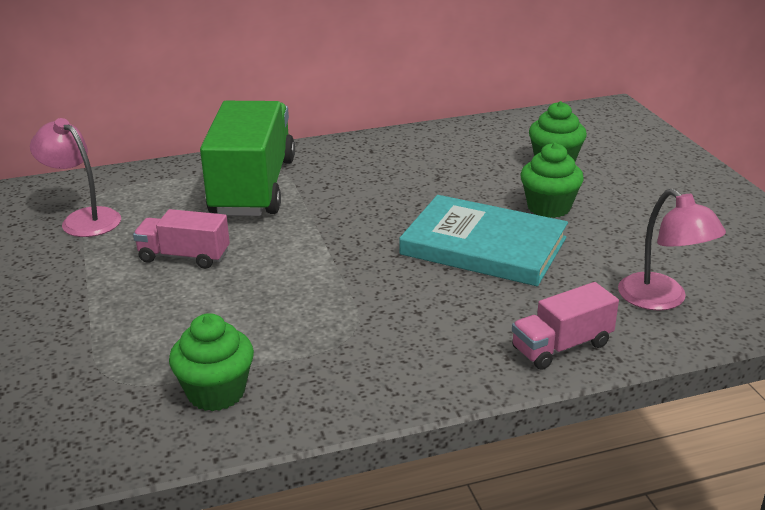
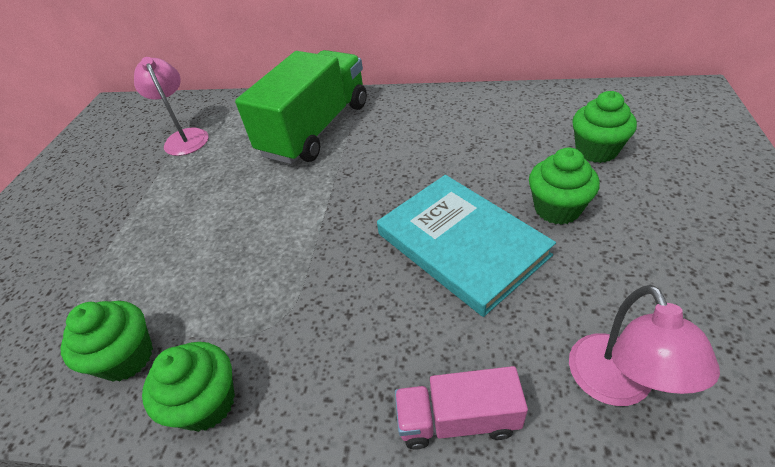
camera: 30 degrees right, 15 degrees up
(184, 257) = (218, 192): pink truck -> none
(336, 396) = (207, 403): none -> green cupcake

